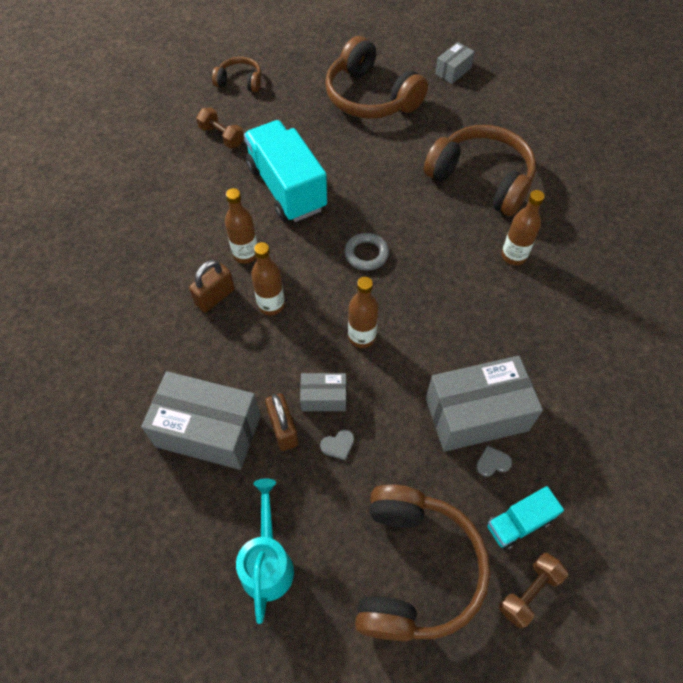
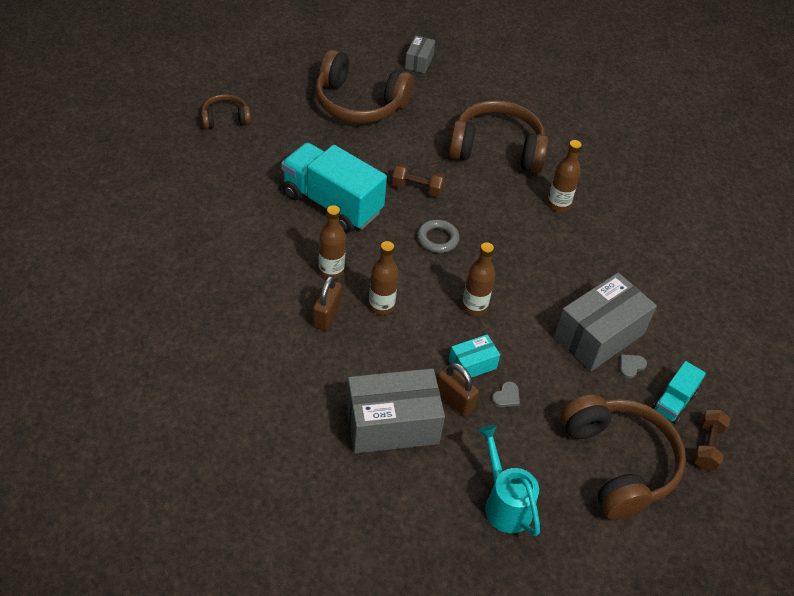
camera: 30 degrees left, 10 degrees down
(222, 136) = (240, 174): brown dumbbell -> brown dumbbell (417, 188)
(323, 397) = (472, 364): grey box -> turquoise box

